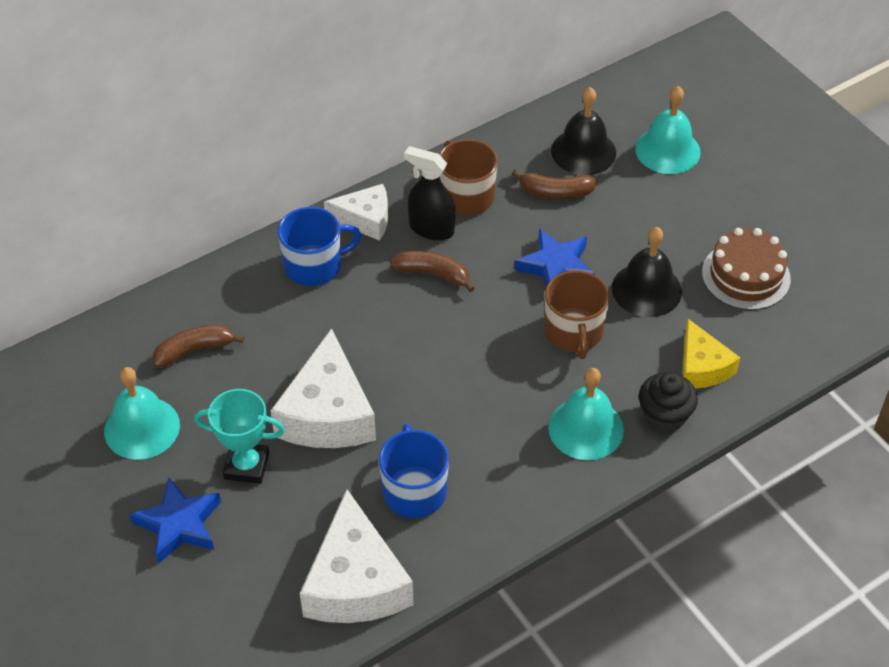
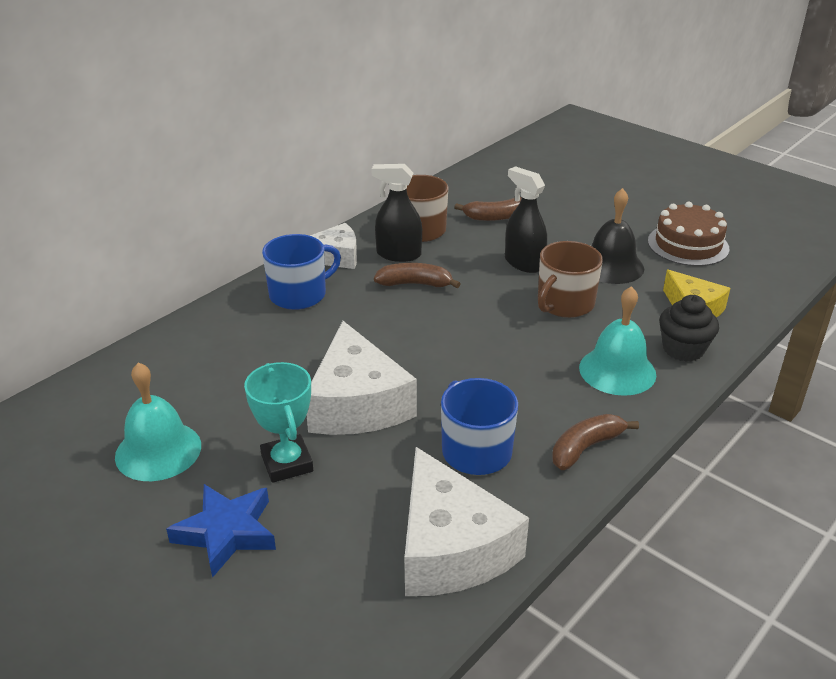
camera: 15 degrees left, 15 degrees down
(194, 350) = (198, 376): brown banana -> brown banana (586, 447)
(246, 466) = (287, 463): turquoise trophy -> turquoise trophy turned 75 degrees clockwise
(556, 267) = (523, 263): blue star -> black spray bottle
(573, 332) = (564, 303): brown mug -> brown mug turned 60 degrees clockwise
(583, 151) = (505, 190): black bell -> none
(667, 150) = (574, 181): turquoise bell -> none

